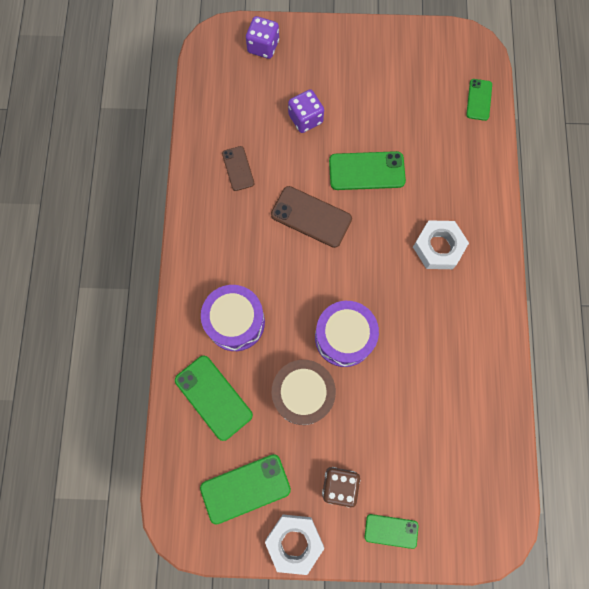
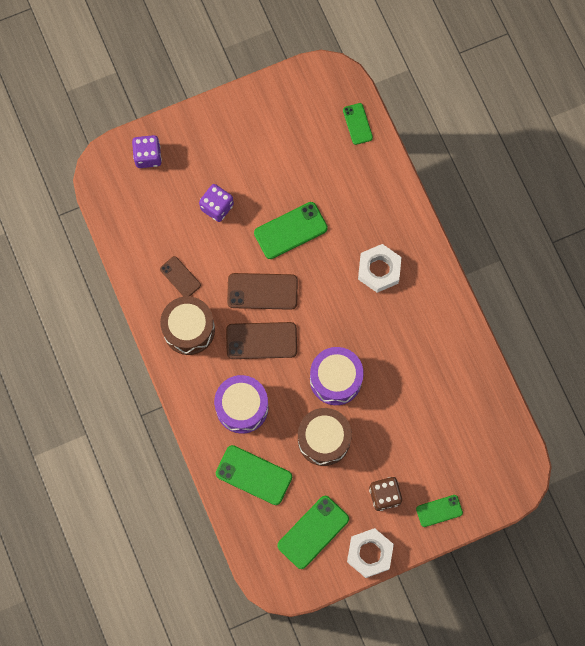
camera: 25 degrees left, 0 degrees up
(221, 221) = (189, 329): none -> brown drum
(287, 264) = (261, 341): none -> brown phone

